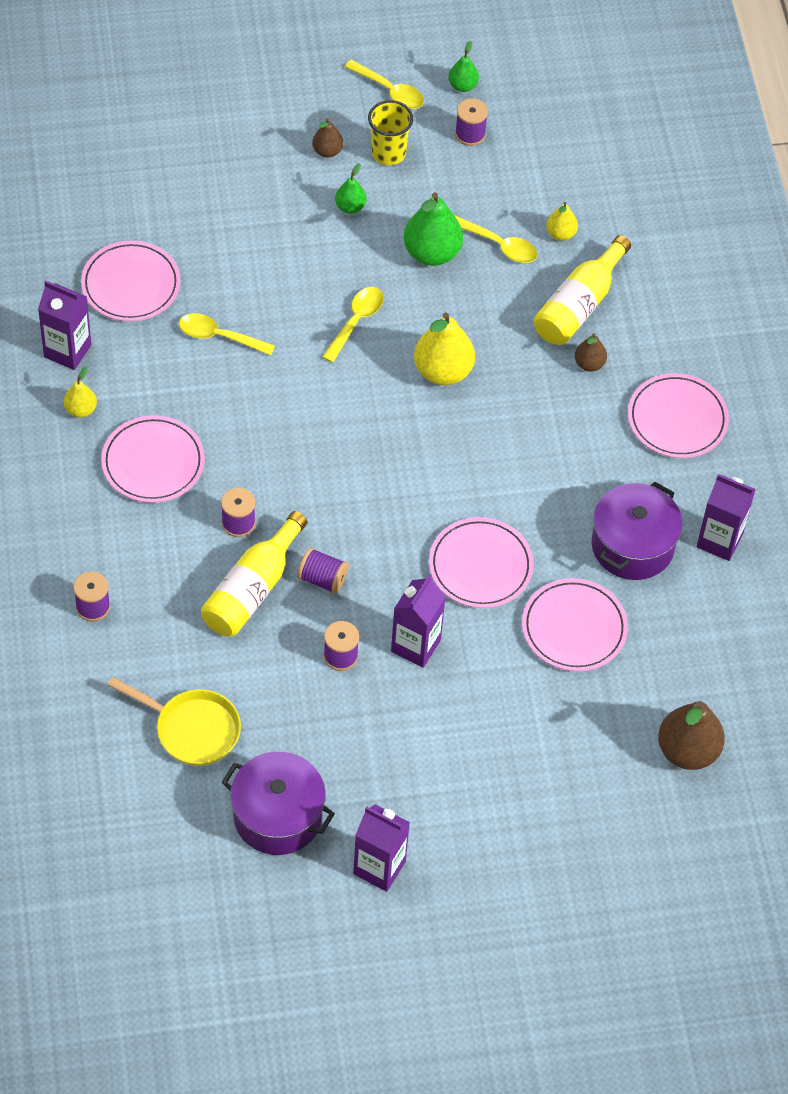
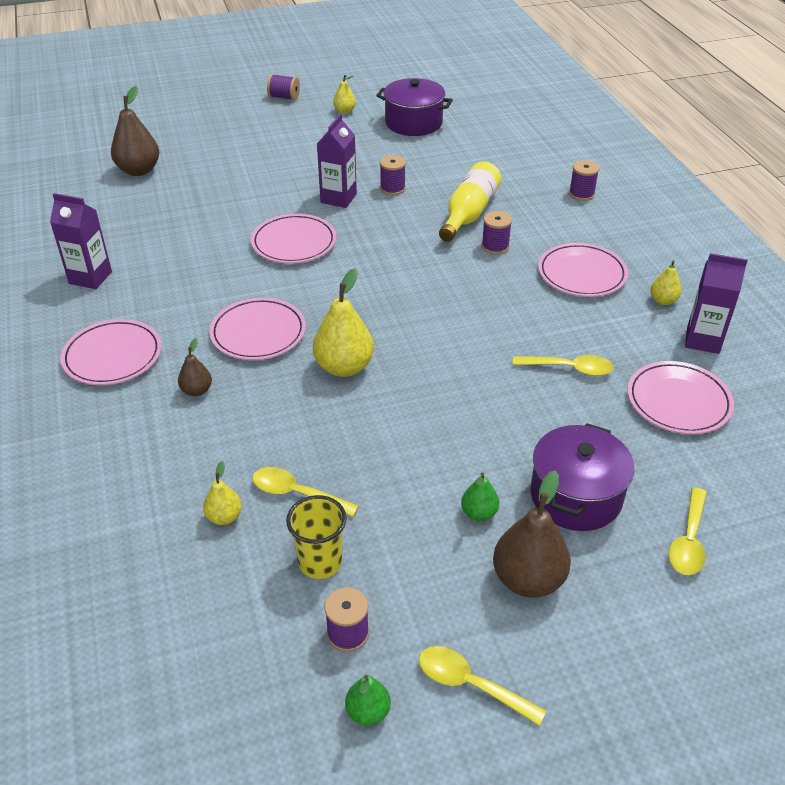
camera: 175 degrees right, 15 degrees down
(192, 729) = (483, 149): yellow pan -> none
(322, 579) = (417, 223): purple spool -> purple spool (284, 97)
(327, 151) = (528, 579): brown pear -> brown pear, size x1.87
(356, 321) = (439, 398): yellow spoon -> yellow spoon (688, 541)
(379, 867) = (344, 111): purple carton -> yellow pear
(388, 153) = (450, 589): yellow cup -> yellow cup (320, 562)
(432, 253) = (373, 475): green pear -> none
(574, 628) = (218, 218): pink plate -> pink plate (258, 333)
(578, 305) = (205, 443): yellow bottle -> none
(632, 545) = (167, 267): purple pot -> purple pot (576, 496)

